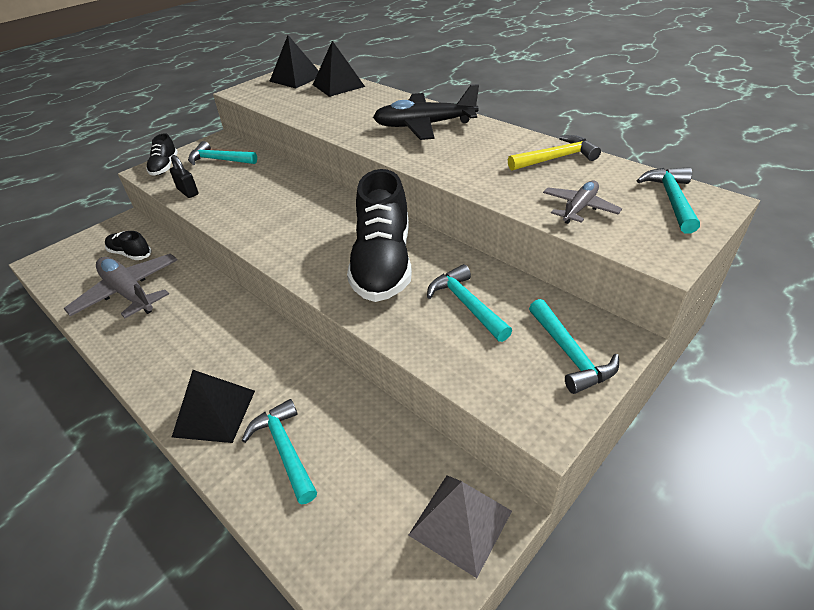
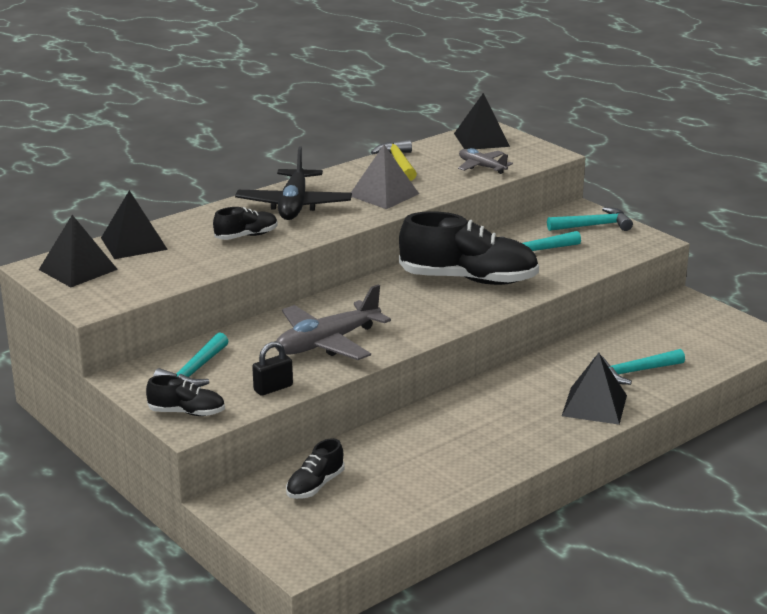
camera: 85 degrees left, 15 degrees down
(129, 293) = (402, 475): grey plane -> grey plane (327, 343)
(356, 117) = (246, 236): none -> black shoe
(460, 523) = (693, 312): grey pyramid -> grey pyramid (384, 194)
(671, 199) = (481, 140): turquoise hammer -> black pyramid

